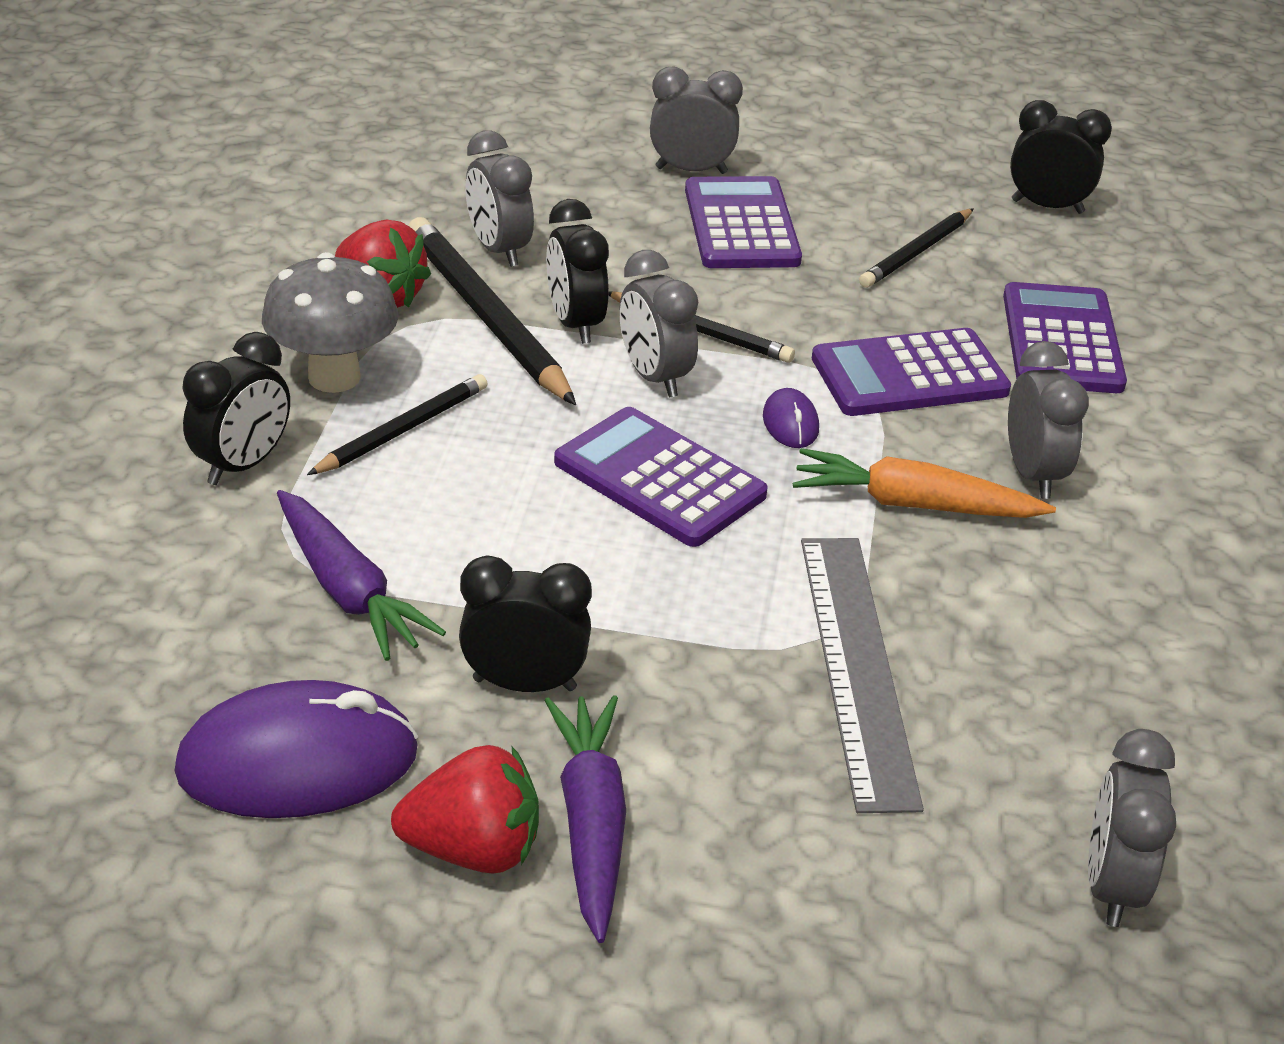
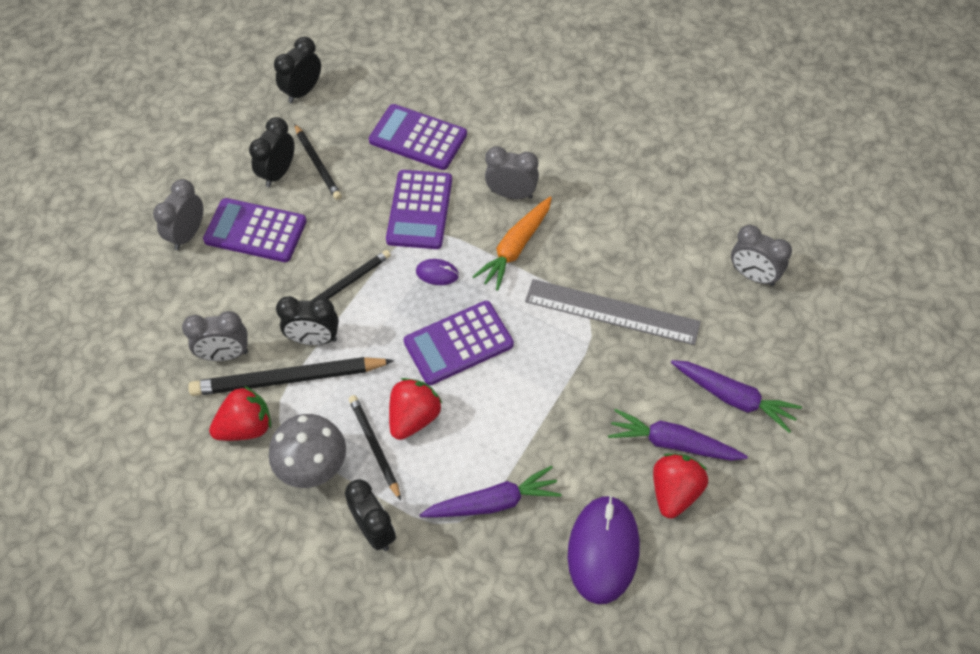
camera: 65 degrees left, 20 degrees up
(479, 460) = (414, 418): none -> red strawberry
(524, 684) = (582, 444): black clock -> black clock (278, 173)
(654, 377) = (376, 318): grey clock -> none
(757, 909) = (733, 398): none -> purple carrot

